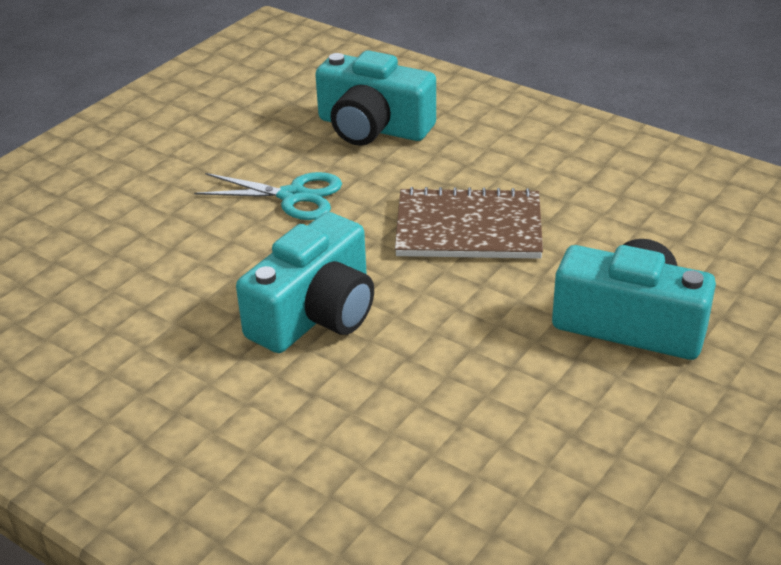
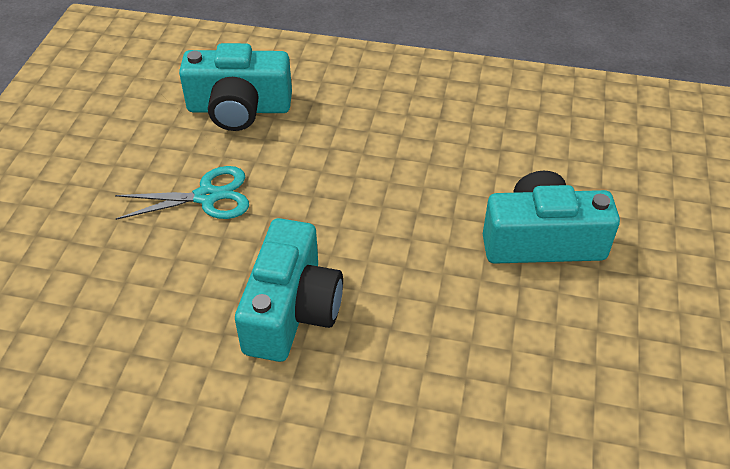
camera: 25 degrees left, 10 degrees up
(468, 228) = (372, 187): brown notebook -> none

